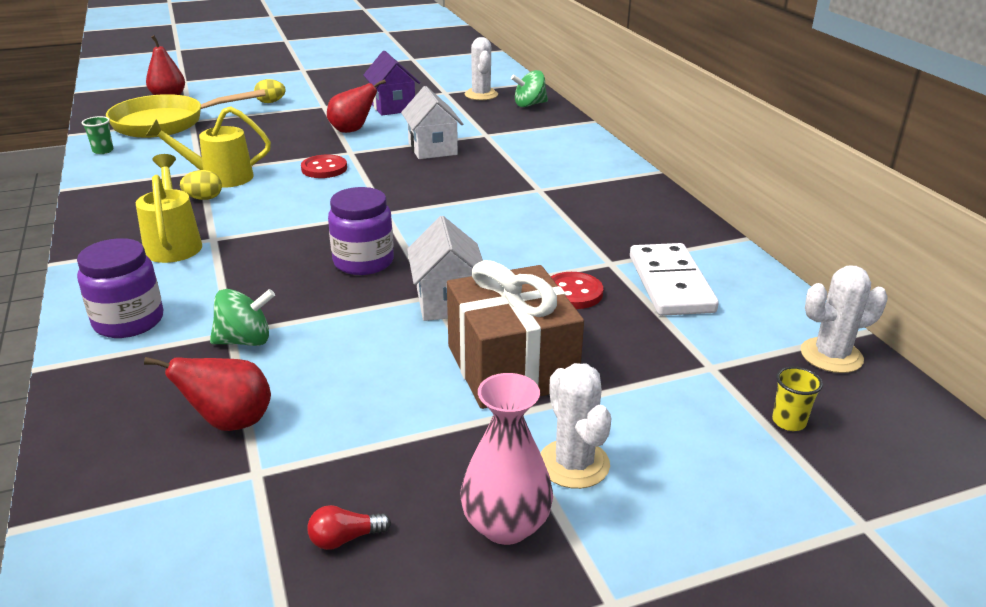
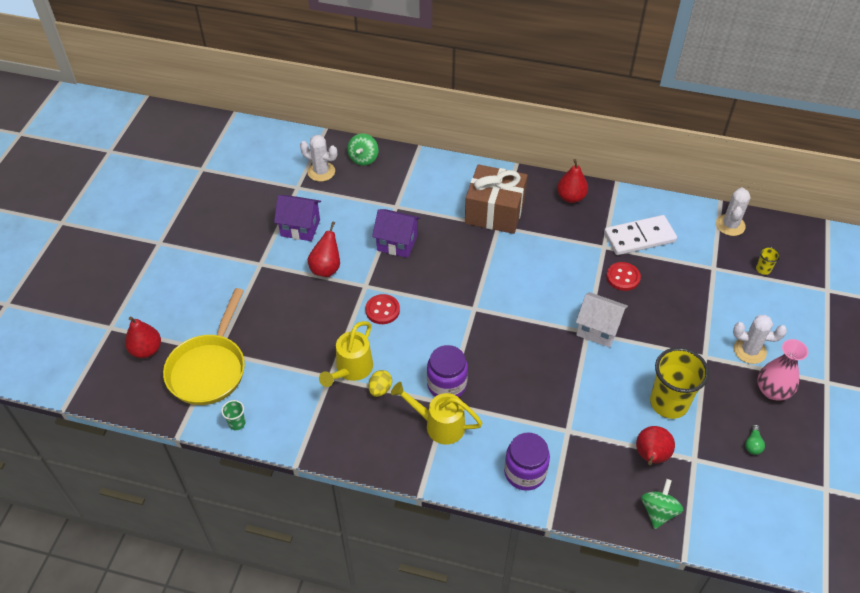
camera: 55 degrees left, 20 degrees up
(245, 341) = (580, 427): green spinning top -> green spinning top (658, 511)
(271, 102) = (221, 291): yellow egg -> none
(345, 538) = (753, 444): red light bulb -> green light bulb
(361, 407) = (669, 403): none -> yellow cup
(363, 262) = (530, 344): purple jar -> purple jar (446, 385)
(432, 149) = (397, 243): white house -> purple house
(511, 367) = (671, 334): brown gift -> brown gift (494, 212)
(661, 216) = (571, 197): none -> red pear
(670, 284) = (639, 237): white domino -> white domino turned 45 degrees counterclockwise

